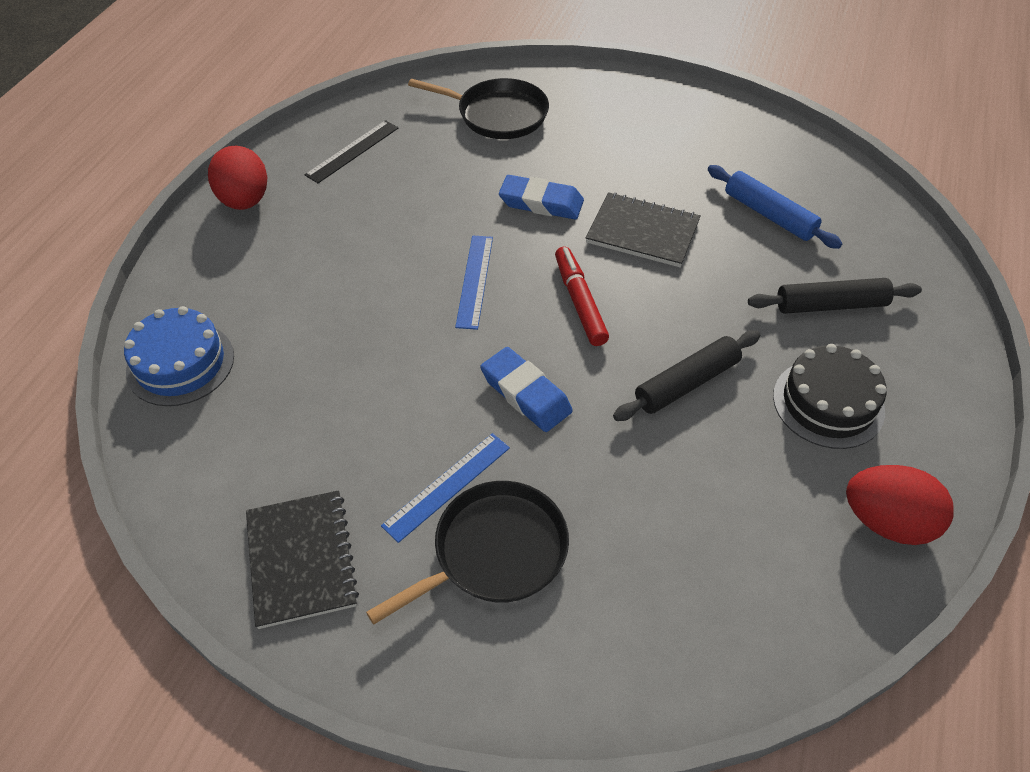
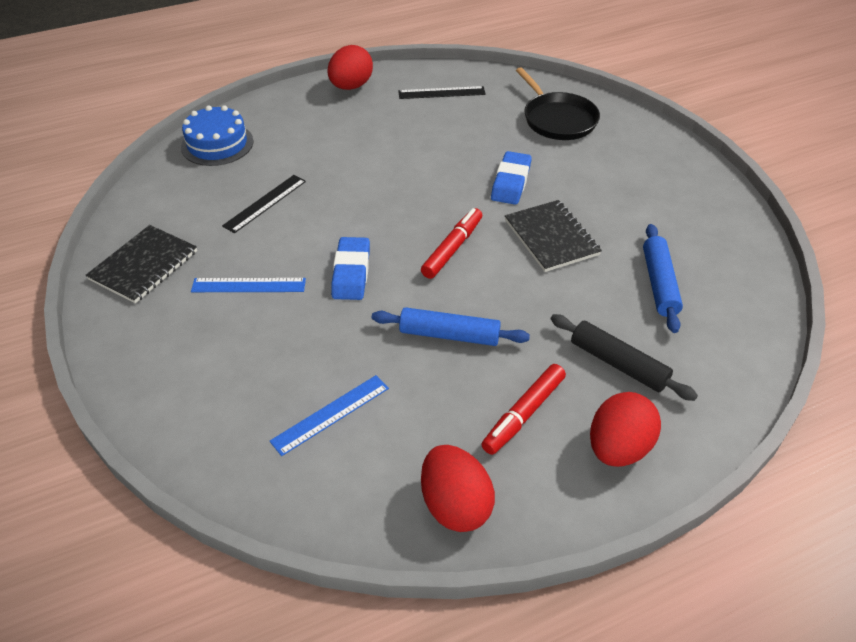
camera: 45 degrees right, 5 degrees down
(336, 389) = (265, 203): none -> black ruler
(474, 281) = (409, 198): blue ruler -> blue ruler (330, 414)
(494, 552) = (224, 332): black pan -> none
(541, 202) = (511, 182): blue eraser -> blue eraser turned 45 degrees clockwise
(687, 383) = (449, 335): black rolling pin -> blue rolling pin
(828, 403) = (523, 414): black cake -> red marker
(917, 373) = (618, 448): none -> red egg

